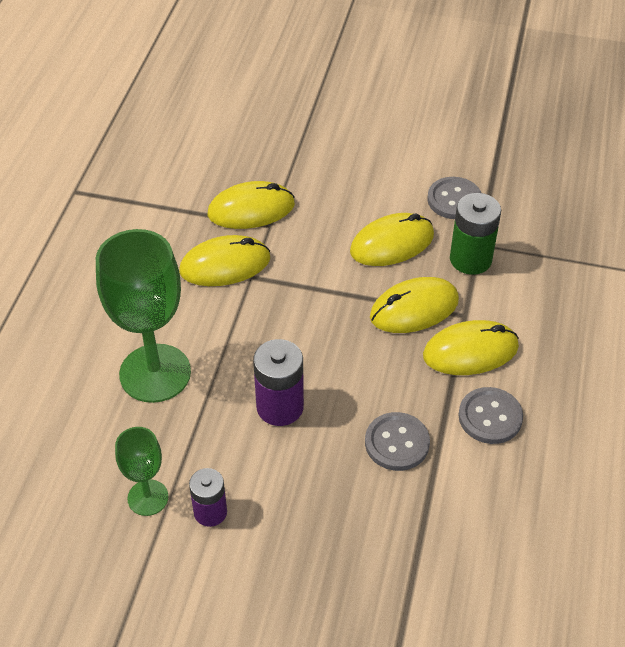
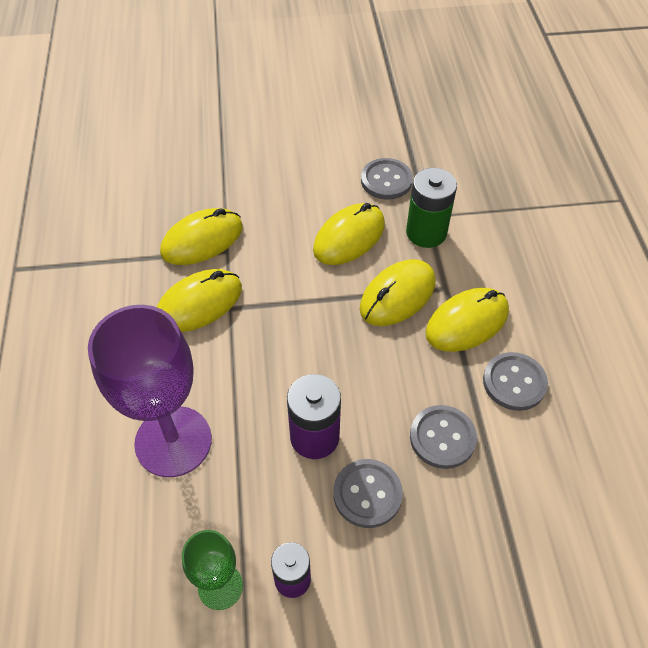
camera: 20 degrees left, 5 degrees up
(155, 373) = (173, 441): green goblet -> purple goblet
(306, 467) = (367, 494): none -> grey button

